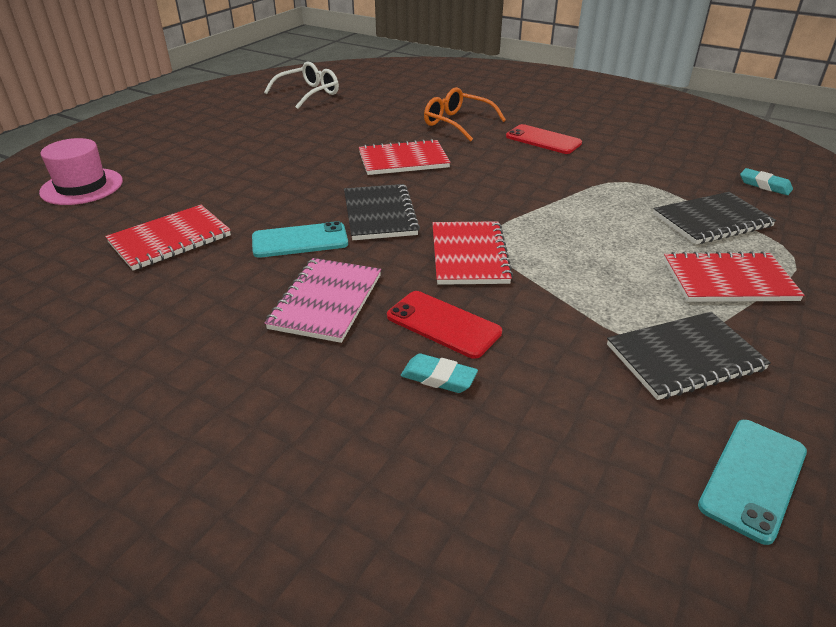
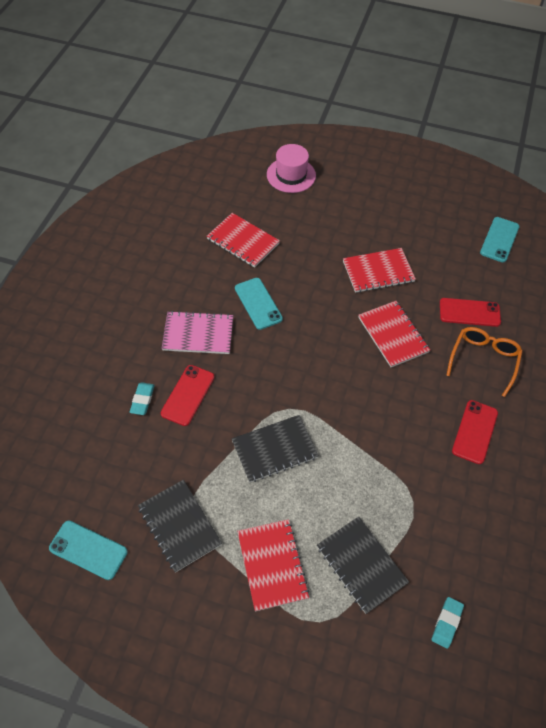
camera: 75 degrees right, 20 degrees up
(309, 93) = (499, 239): white glasses -> turquoise phone
(379, 214) = (303, 338): black notebook -> black notebook (274, 449)
(394, 120) = (469, 312): none -> red phone
(469, 255) = (265, 398): red notebook -> red notebook (378, 271)

